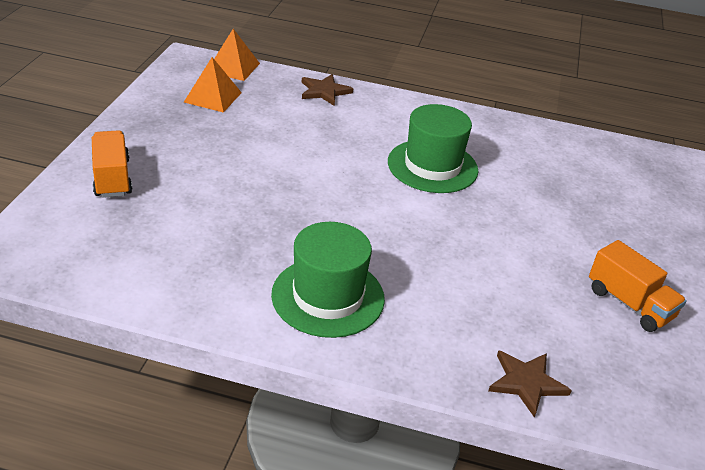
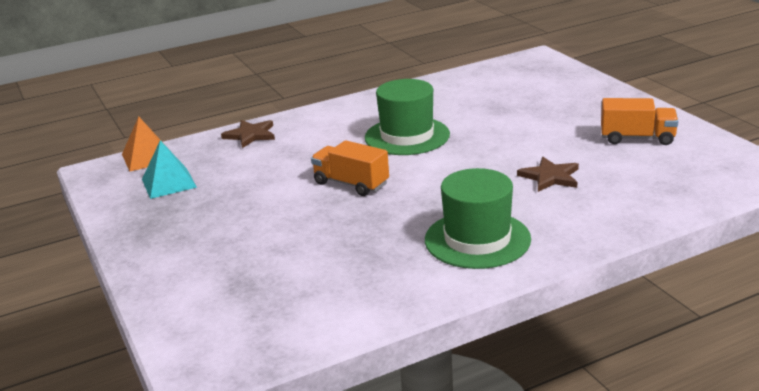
camera: 35 degrees left, 10 degrees down
(112, 178) = (189, 273): orange truck -> orange truck (351, 184)
(212, 97) = (169, 183): orange pyramid -> turquoise pyramid
(526, 383) = (657, 206): brown star -> brown star (550, 177)

